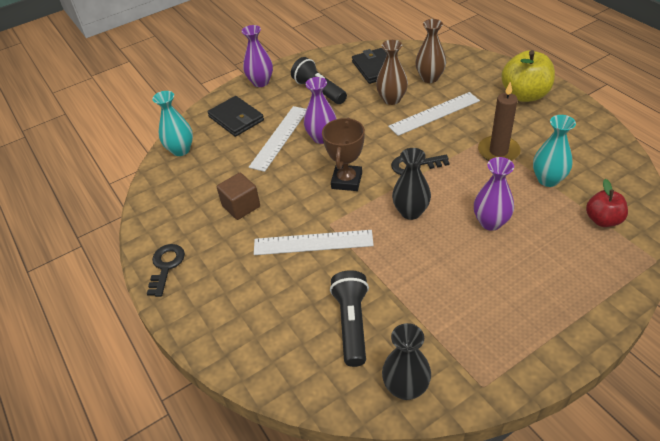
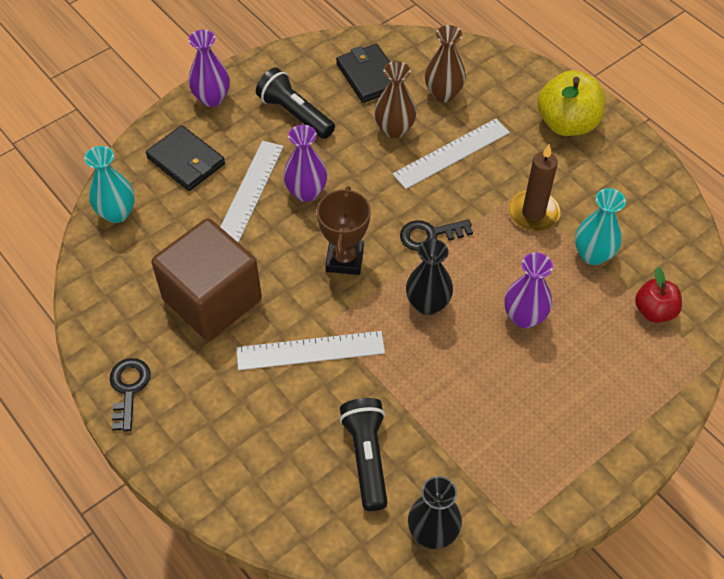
camera: 10 degrees left, 10 degrees up
(241, 206) = (212, 300): brown cube -> brown cube, size x1.97

